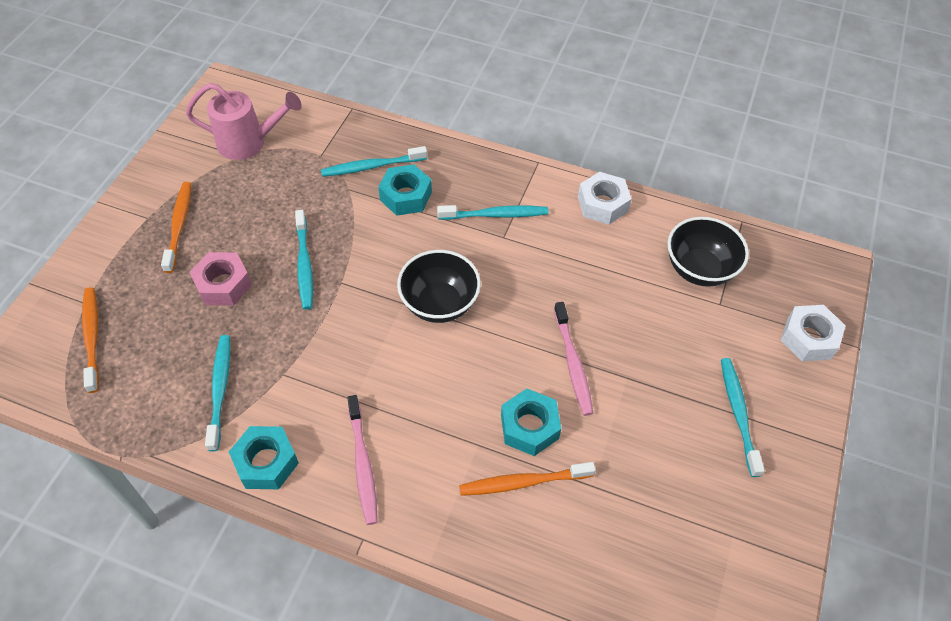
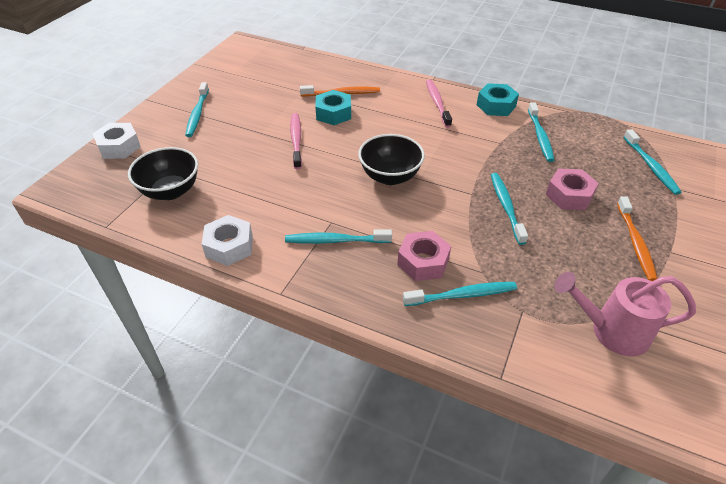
camera: 175 degrees left, 10 degrees down
(92, 337) = (651, 166): orange toothbrush -> turquoise toothbrush
(406, 196) = (423, 262): turquoise nut -> pink nut

